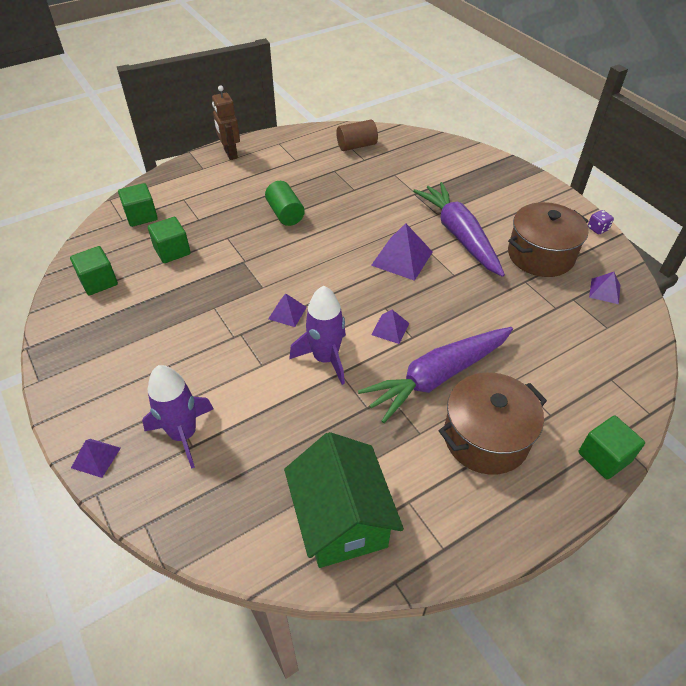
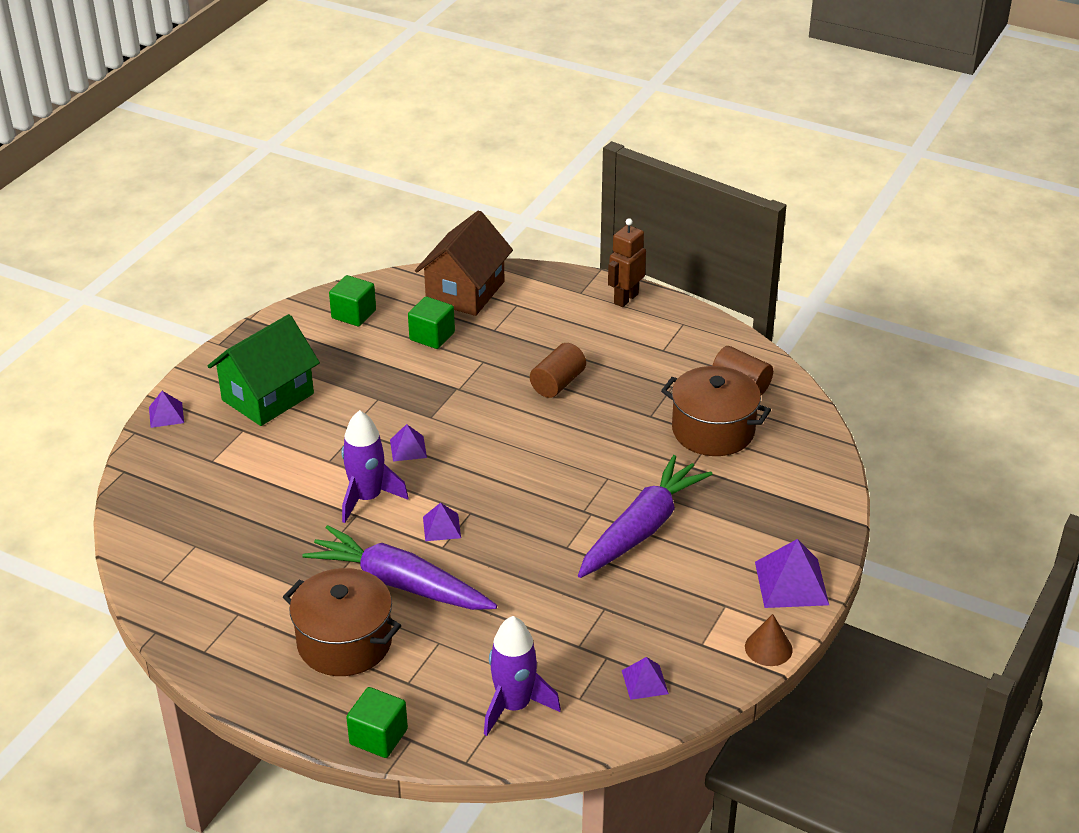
camera: 60 degrees right, 10 degrees down
(141, 216) = (465, 292): green cube -> brown house
(183, 434) = (219, 450): purple rocket -> purple rocket (514, 706)
(285, 214) = (557, 383): green cylinder -> brown cylinder
(341, 520) = (194, 578): green house -> green house (268, 397)
(402, 258) = (559, 497): purple pyramid -> purple pyramid (791, 583)
(540, 255) = (665, 608): brown pot -> brown pot (713, 430)
(597, 229) = (768, 648): purple dice -> brown cone

